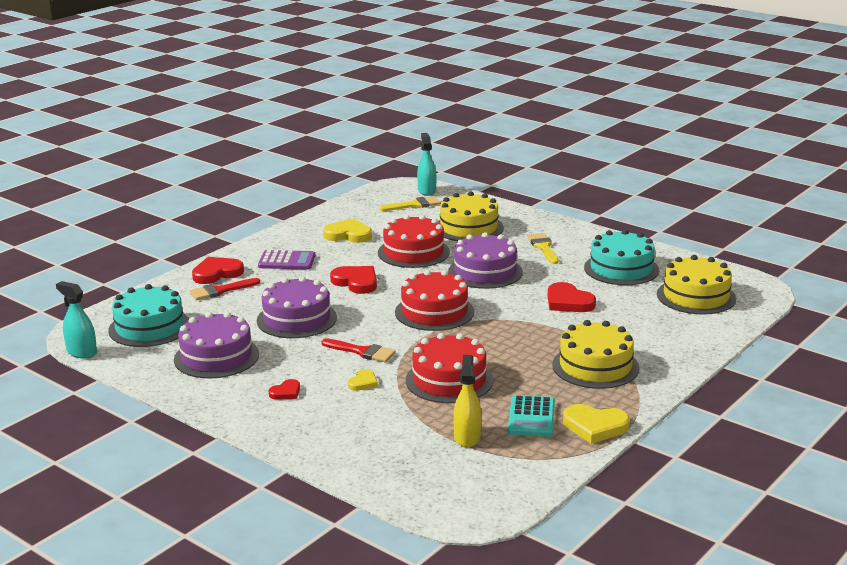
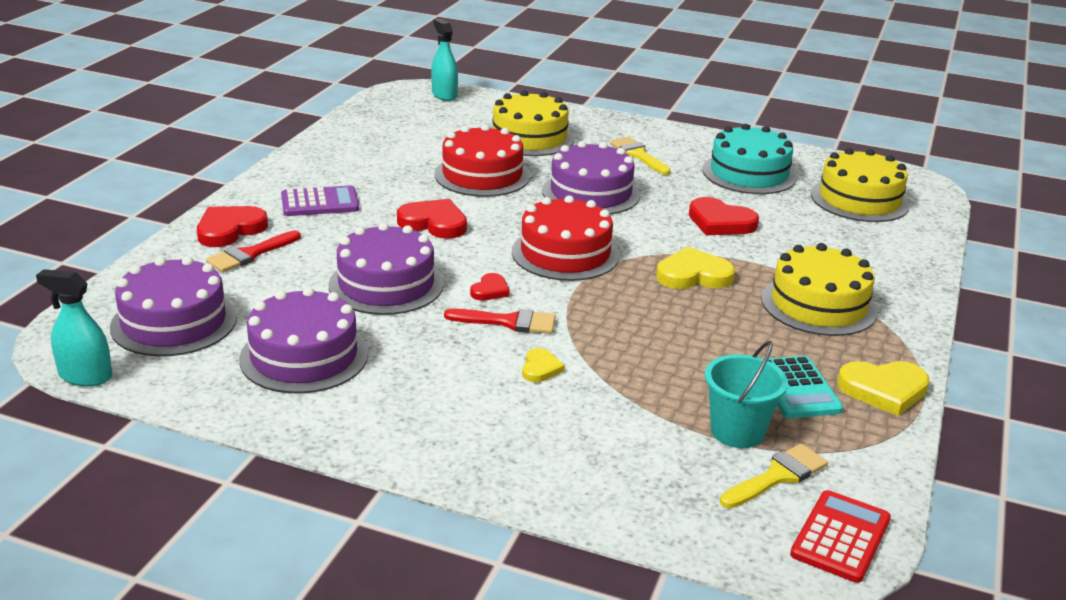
camera: 20 degrees left, 5 degrees up
(149, 327) = (174, 322): turquoise cake -> purple cake
(286, 392) = (441, 399): red heart -> red heart (490, 290)
(348, 235) = (381, 159): yellow heart -> yellow heart (693, 275)
(414, 205) = (440, 114): yellow brush -> yellow brush (777, 476)
(449, 380) = (653, 349): red cake -> none
(467, 437) = (737, 431): yellow spray bottle -> turquoise bucket
(486, 506) = (840, 537): none -> red calculator

